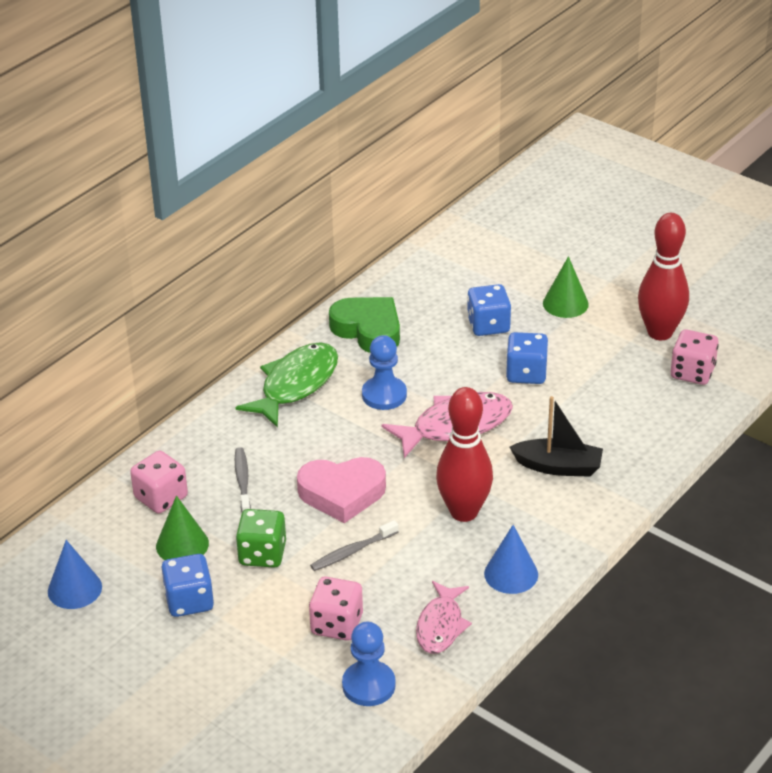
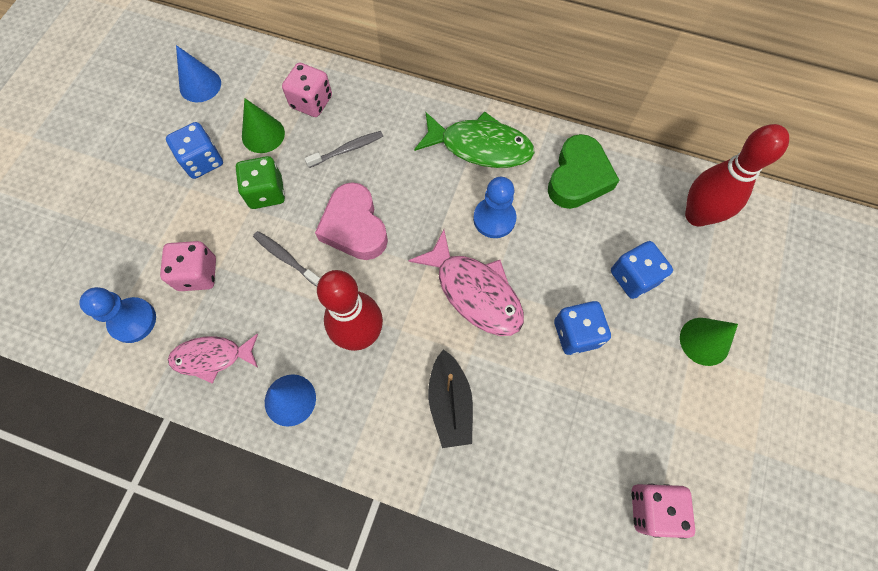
camera: 70 degrees right, 30 degrees up
(660, 332) = (704, 454): red bowling pin -> red bowling pin (697, 215)

